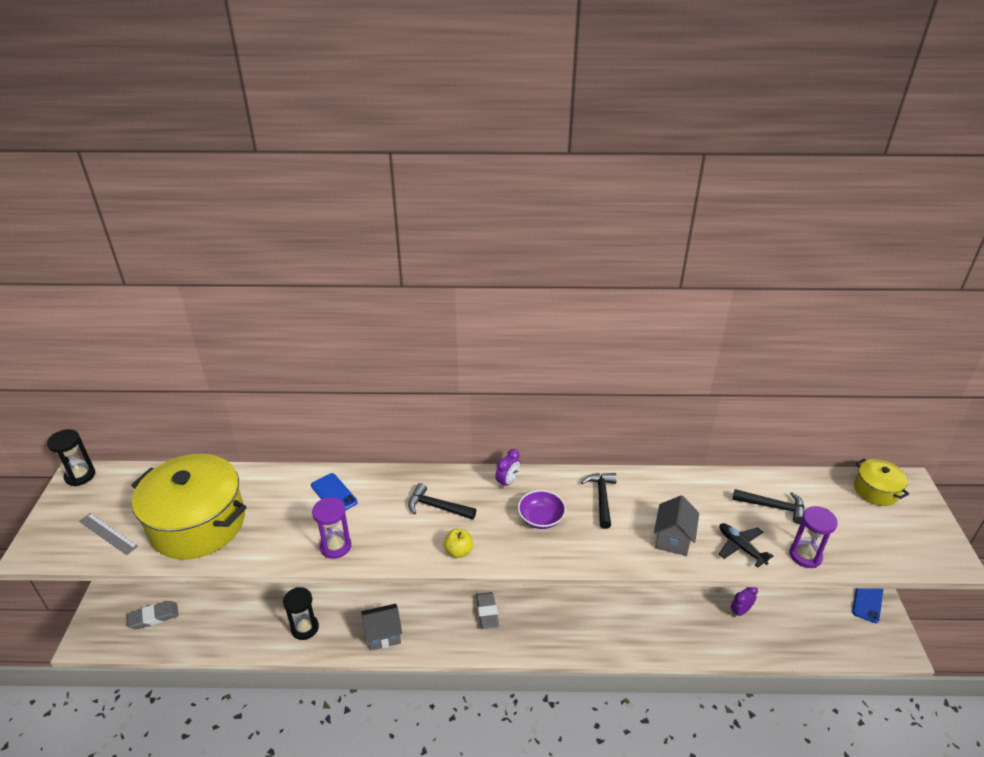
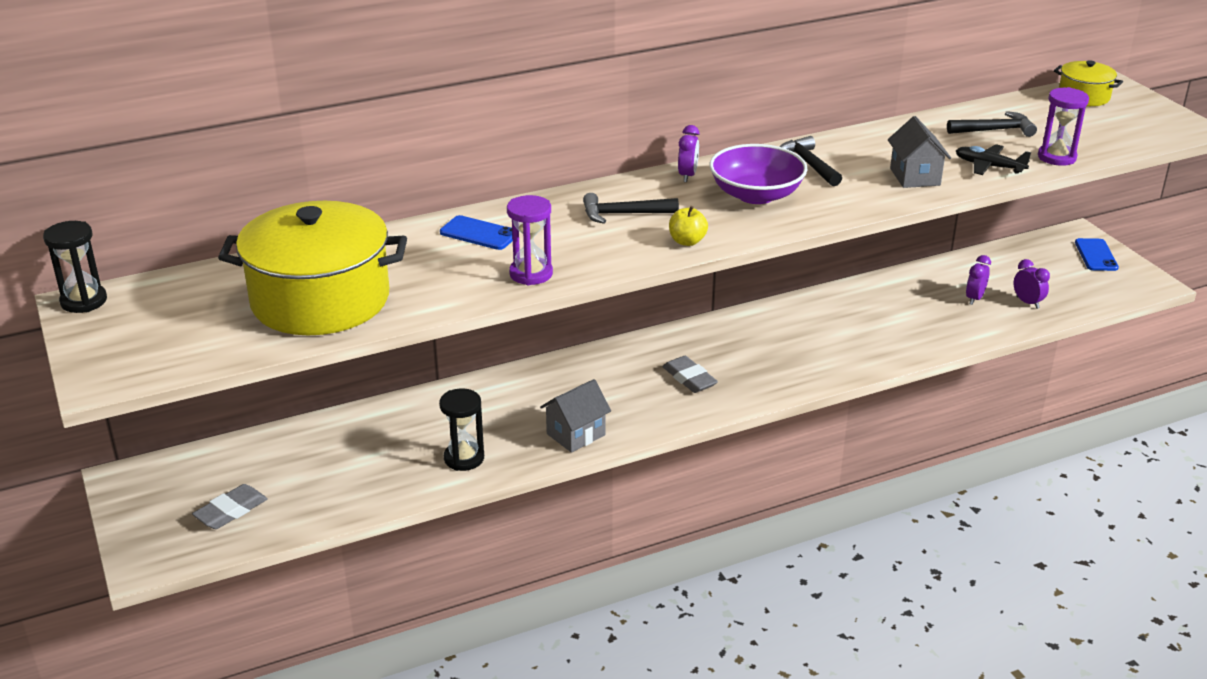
camera: 25 degrees left, 5 degrees down
(108, 533) = (198, 339): grey ruler -> none
(541, 518) = (756, 195): purple bowl -> purple bowl, size x1.54
(780, 631) = (1027, 302): none -> purple clock

